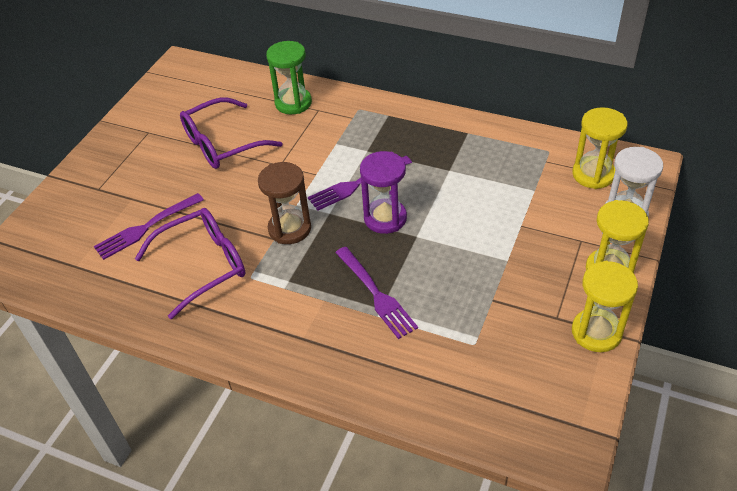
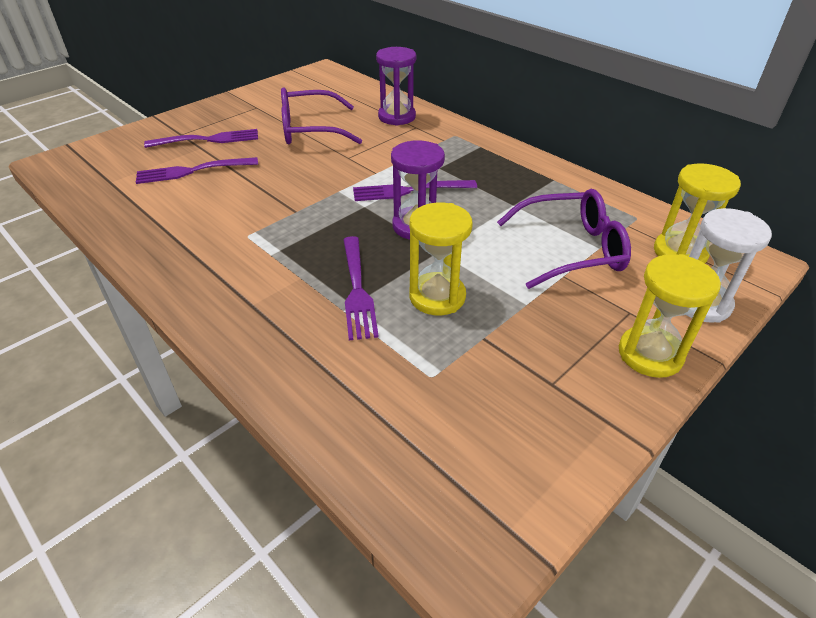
camera: 20 degrees right, 5 degrees down
(130, 187) = (207, 140): none -> purple fork
(203, 265) = (214, 213): purple glasses -> purple glasses (571, 249)
(289, 229) = (316, 208): brown hourglass -> none
(293, 103) = (397, 117): green hourglass -> purple hourglass
(596, 332) = (596, 419): yellow hourglass -> yellow hourglass (437, 297)

